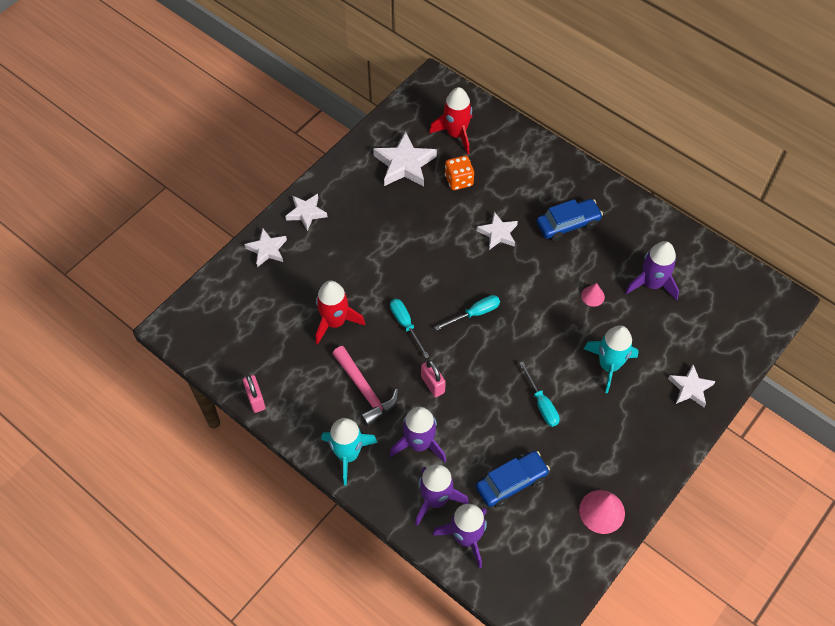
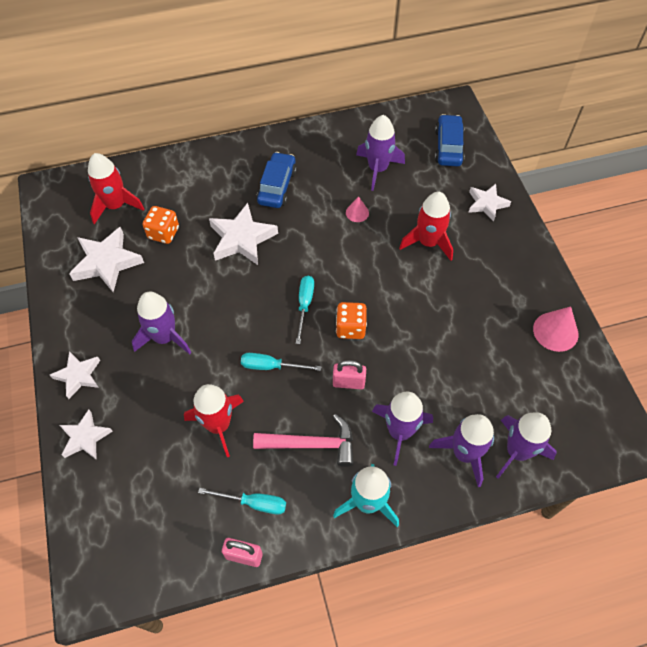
camera: 55 degrees left, 0 degrees up
(375, 242) = (164, 337): none -> purple rocket
(480, 357) = (350, 328): none -> orange dice
(498, 233) = (242, 238): white star -> white star, size x1.58
(511, 482) = (486, 381): blue car -> blue car (448, 147)
(541, 404) = (428, 311): turquoise screwdriver -> turquoise screwdriver (253, 503)
(609, 365) = (428, 242): turquoise rocket -> red rocket

